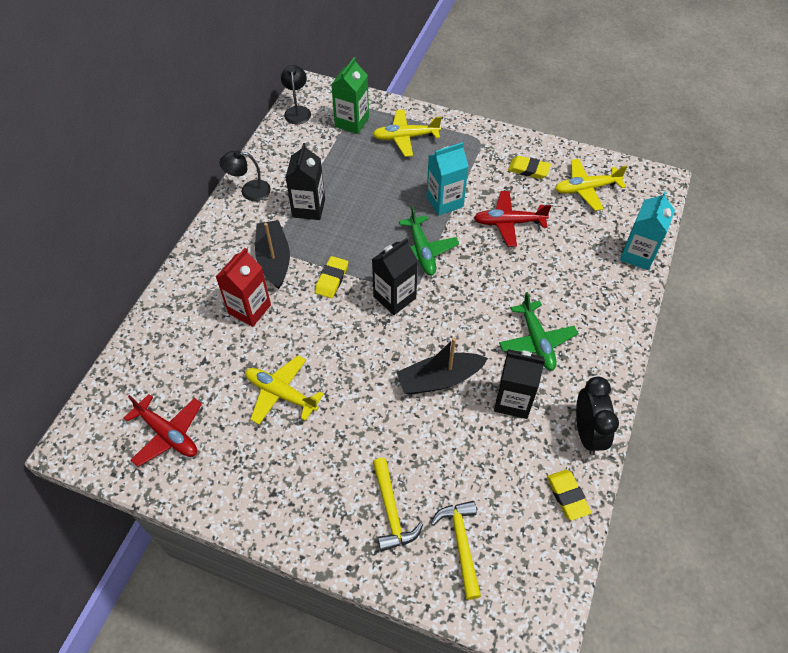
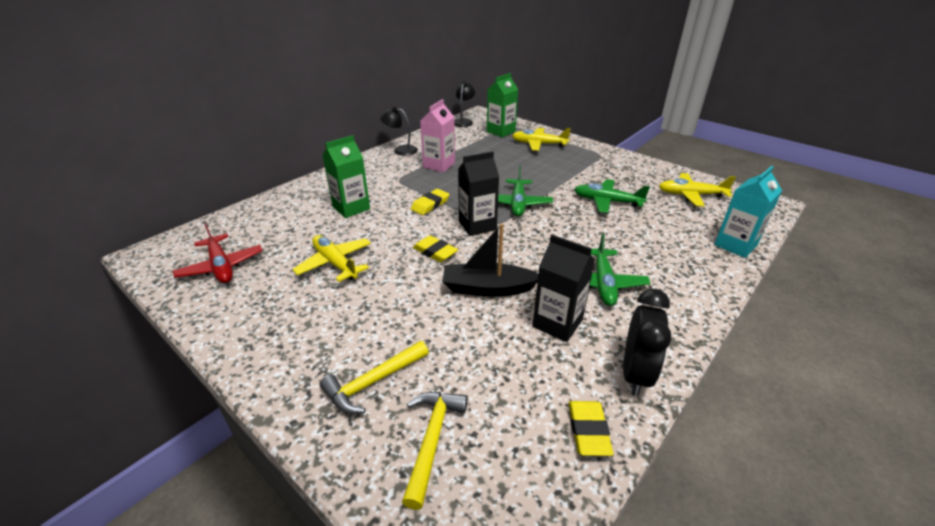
camera: 20 degrees right, 20 degrees down
(249, 309) = (351, 208): red carton -> green carton
(274, 260) = (392, 186): black boat -> none
(309, 208) = (439, 165): black carton -> pink carton
(391, 511) = (373, 382): yellow hammer -> yellow hammer turned 45 degrees clockwise
(444, 201) = (554, 180): turquoise carton -> none
(508, 223) = (607, 201): red plane -> green plane
(528, 170) = (638, 176): yellow eraser -> yellow eraser (435, 252)

